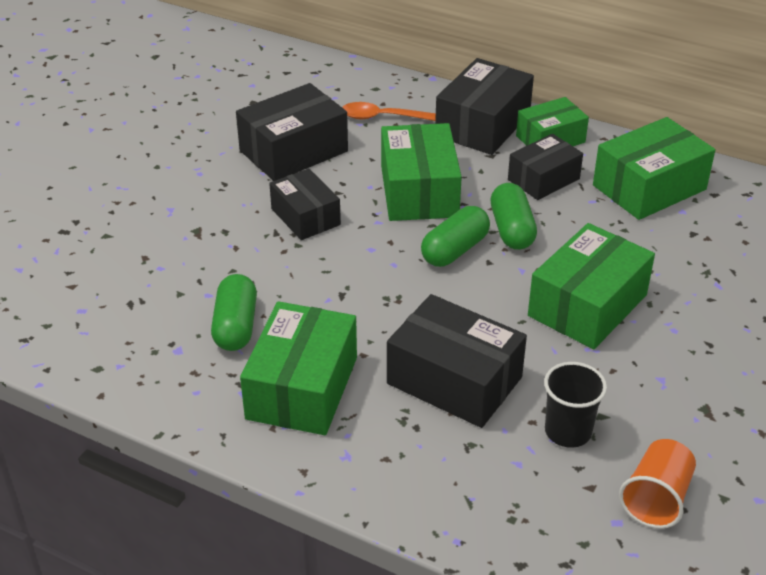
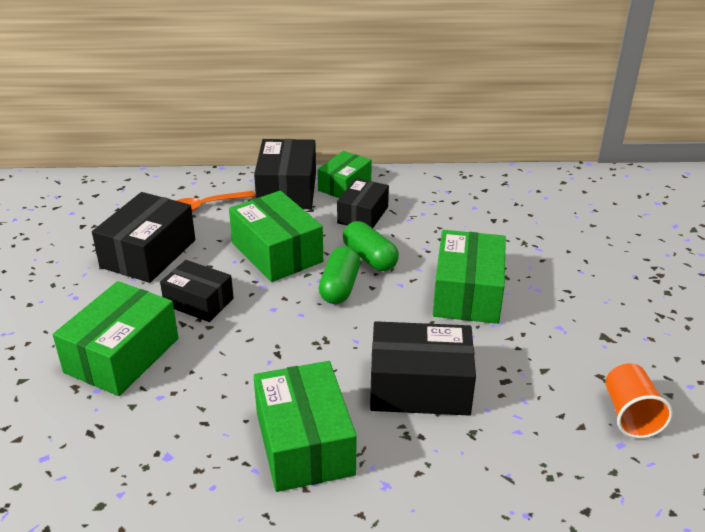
camera: 30 degrees left, 5 degrees down
(235, 326) = (206, 414): green capsule -> none
(568, 431) = (531, 391): black cup -> none
(649, 187) = (439, 198): green box -> green box (122, 355)

